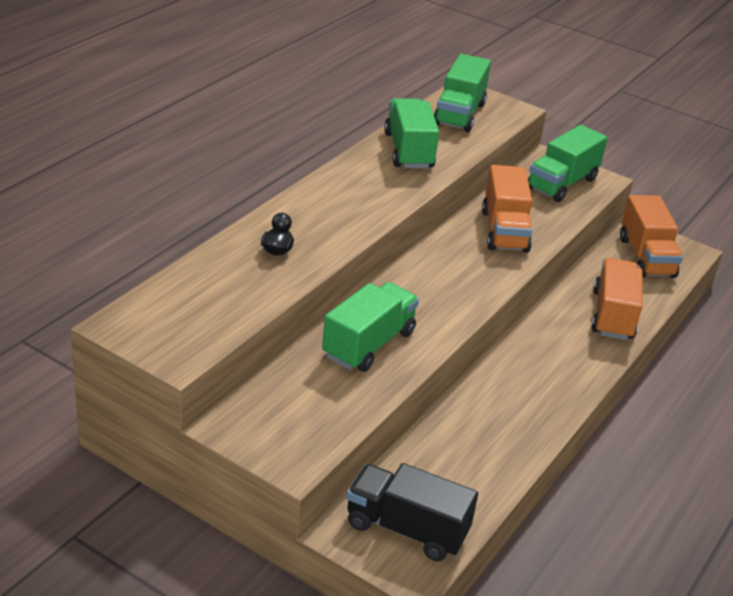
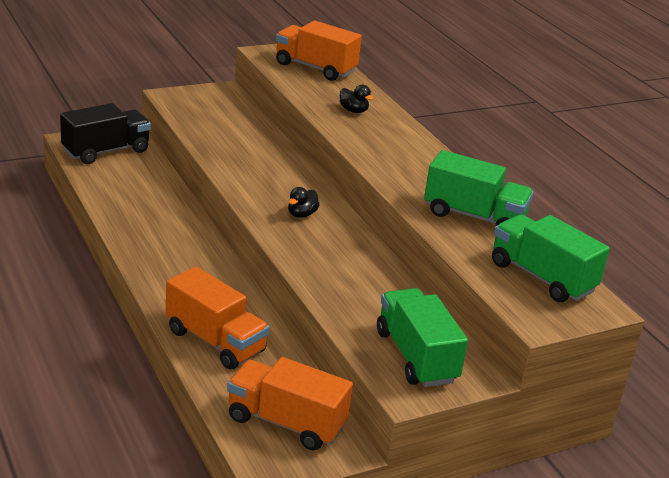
camera: 120 degrees right, 5 degrees down
(369, 344) = (252, 154): green truck -> none
(447, 279) = (301, 214): none -> black duck
(504, 231) = (351, 275): orange truck -> orange truck (315, 68)

